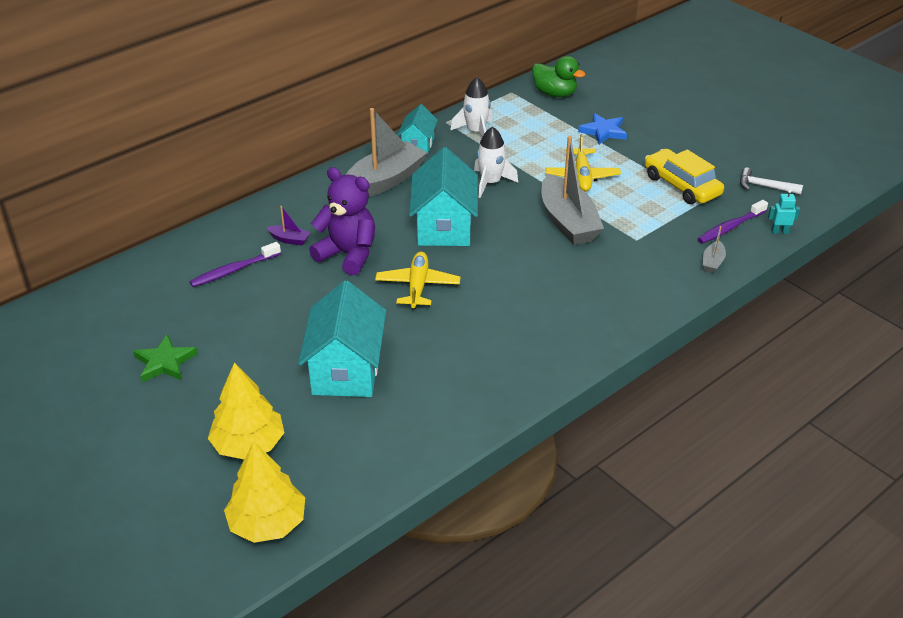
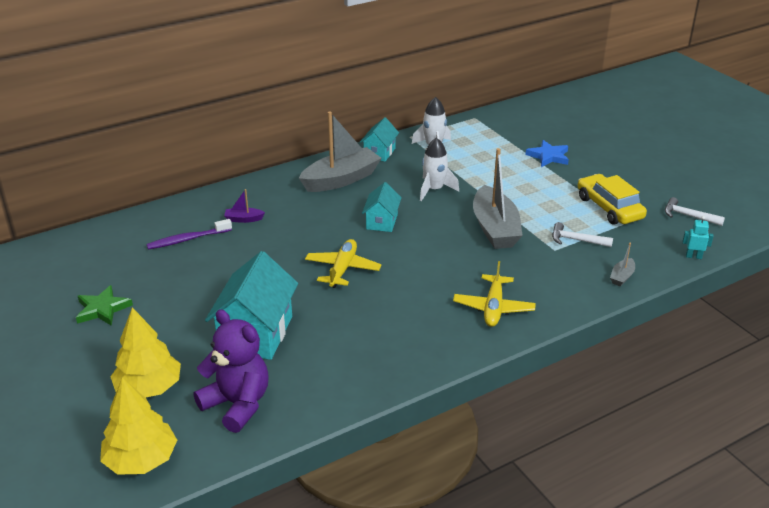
camera: 10 degrees right, 5 degrees down
(289, 239) = (243, 219): purple boat -> purple boat turned 150 degrees clockwise
(348, 254) = (290, 236): purple teddy bear -> purple teddy bear (237, 404)
(444, 226) = (382, 222): turquoise house -> turquoise house, size x0.56
(555, 93) = (513, 122): green duck -> none
(582, 176) = (518, 192): yellow plane -> yellow plane (493, 307)
(656, 226) = (576, 240): none -> white hammer
(730, 227) = (646, 248): purple toothbrush -> none

